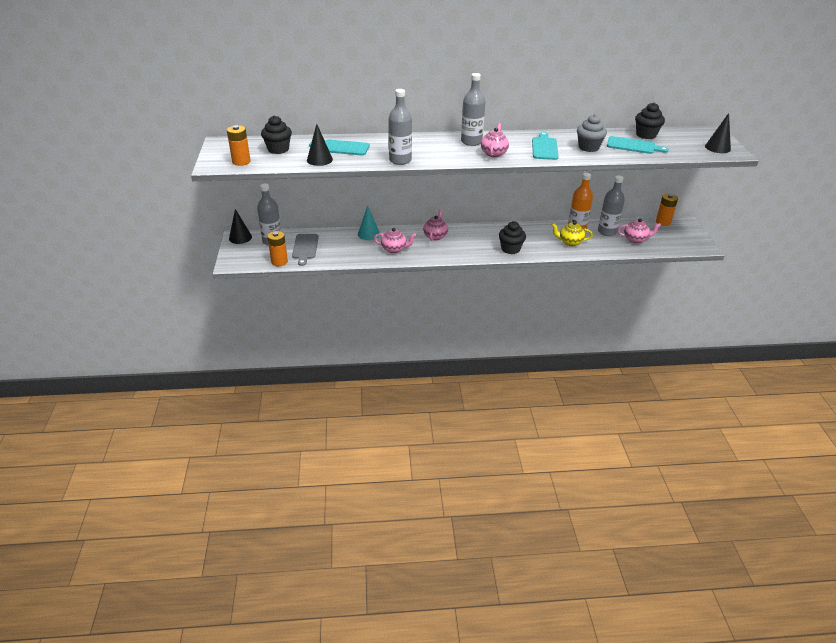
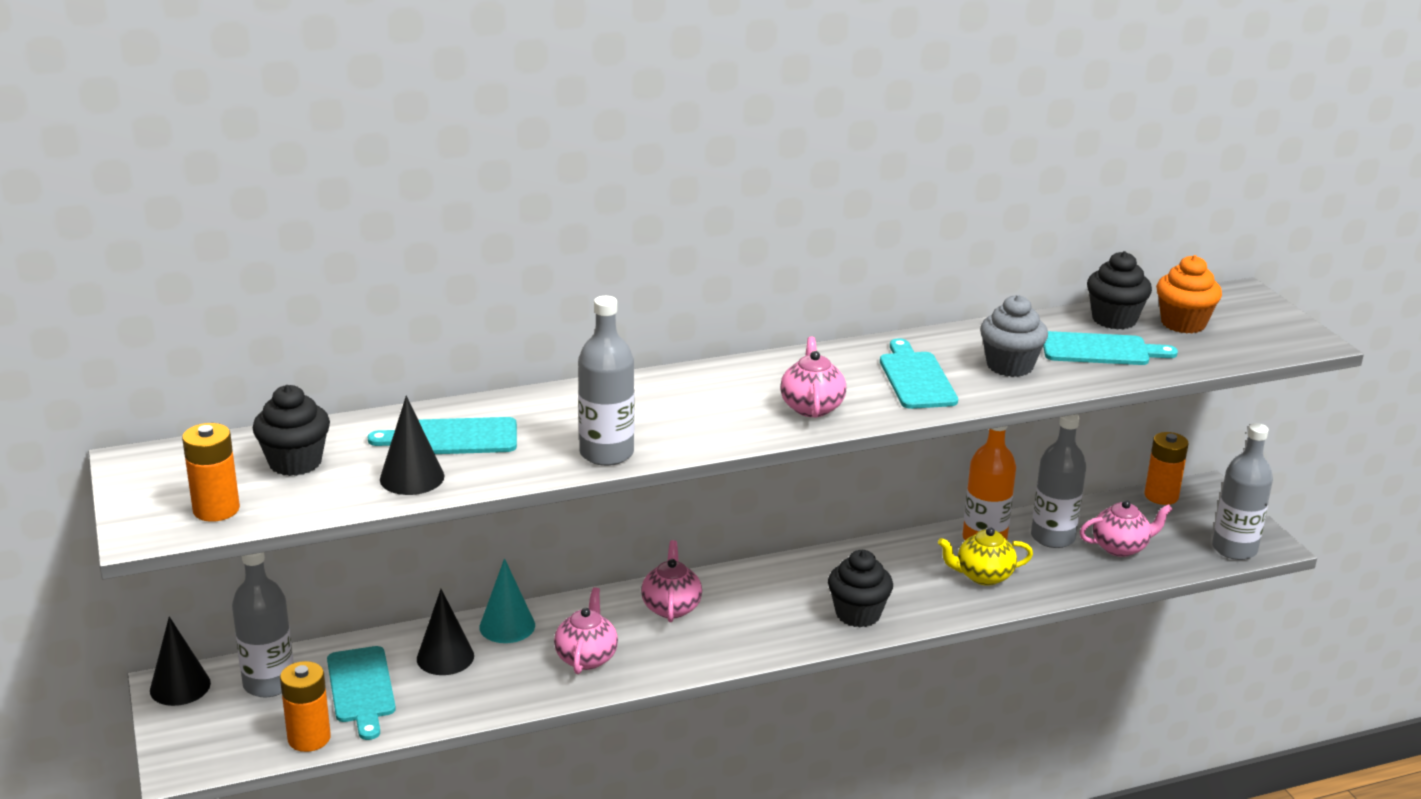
camera: 15 degrees left, 10 degrees down
(305, 248) = (361, 688): grey cutting board -> turquoise cutting board
(394, 249) = (586, 657): pink teapot -> pink teapot turned 75 degrees counterclockwise
(471, 142) = (747, 383): grey bottle -> grey bottle (1234, 549)
(677, 140) = (1183, 323): none -> orange cupcake
(717, 147) = (1271, 333): black cone -> black cone (445, 657)

